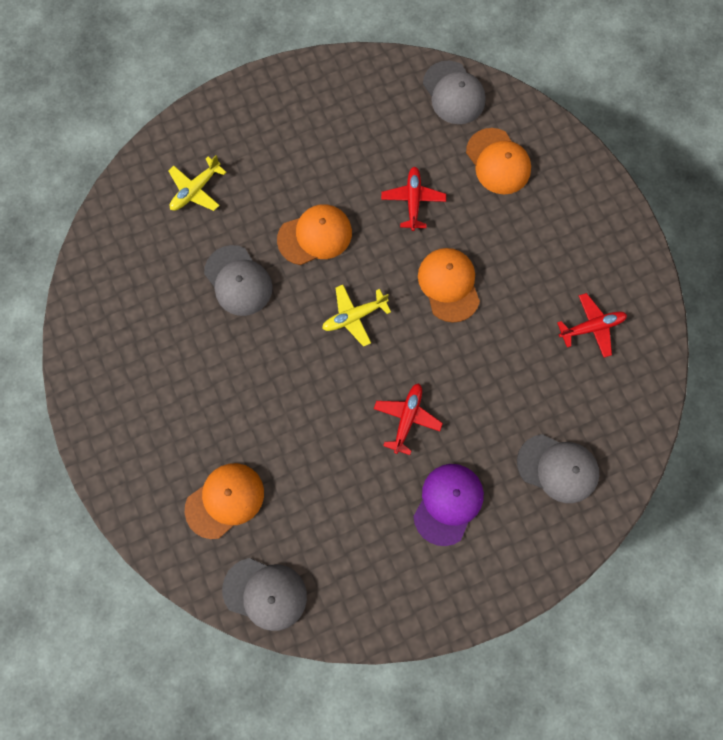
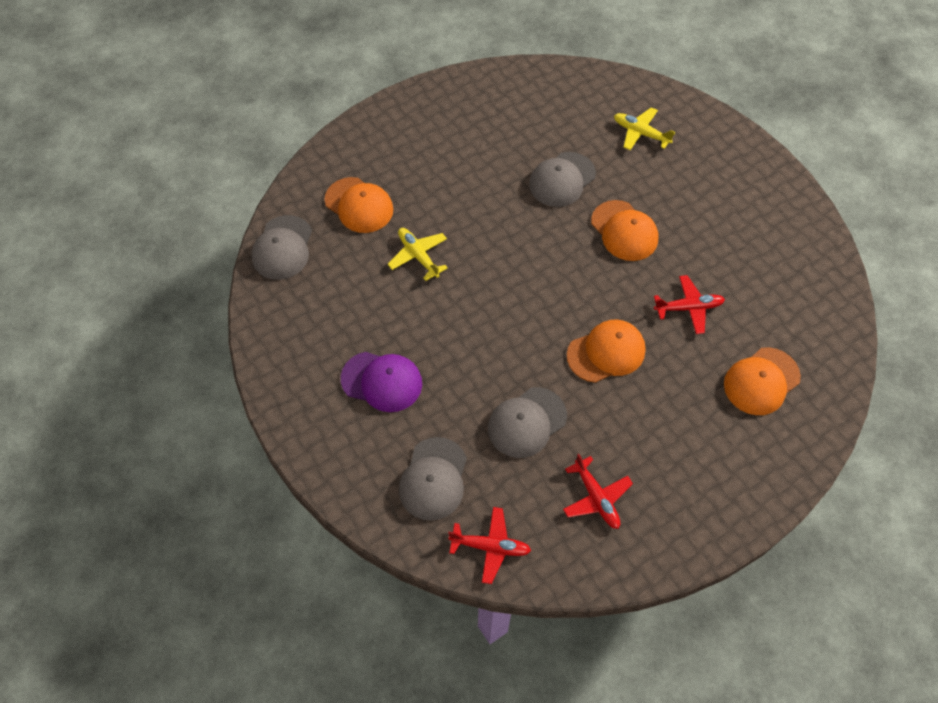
camera: 80 degrees right, 15 degrees down
(354, 317) = (551, 275): yellow plane -> yellow plane (418, 256)
(407, 418) = (459, 334): red plane -> red plane (490, 546)
(453, 93) = (827, 328): grey cap -> grey cap (527, 422)

